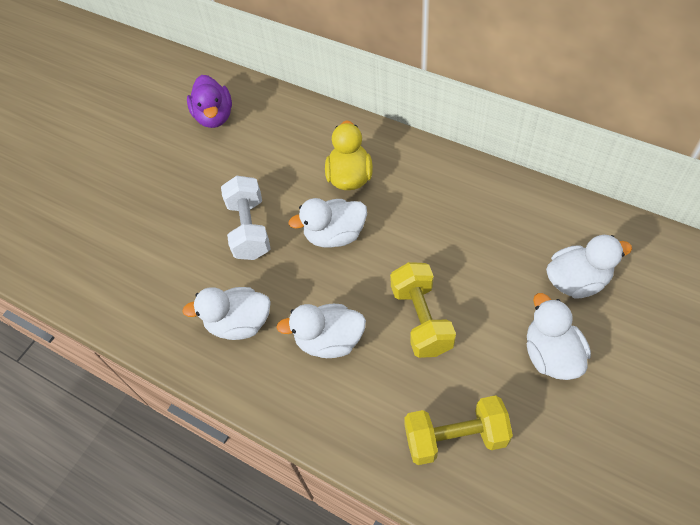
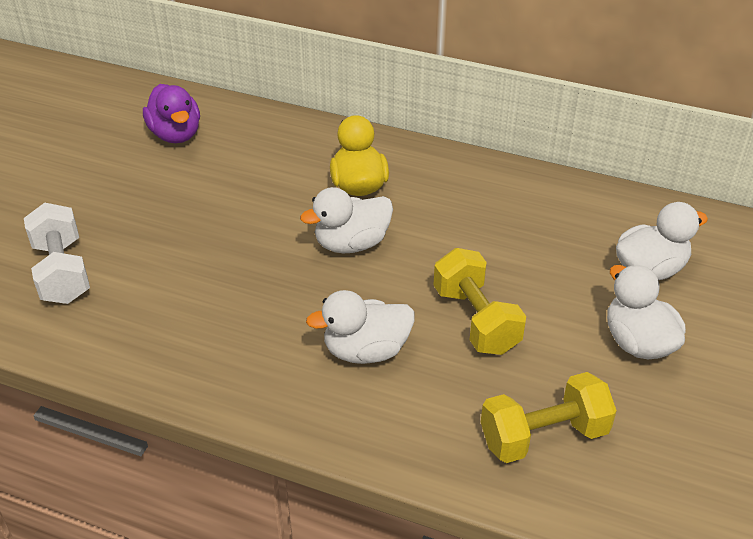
camera: 15 degrees left, 15 degrees down
(239, 323) = (246, 342): white duck -> none
(249, 229) = (241, 244): white dumbbell -> white dumbbell (62, 272)

